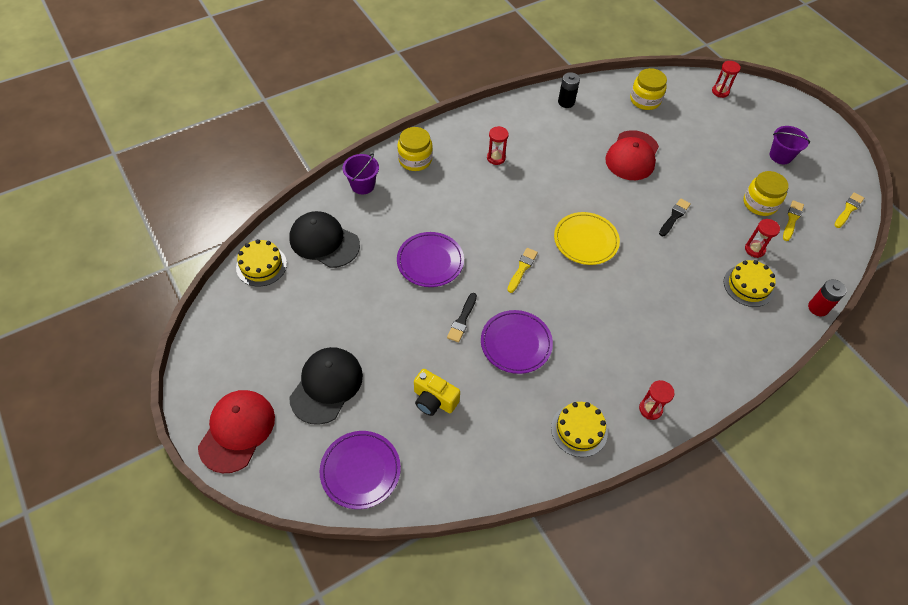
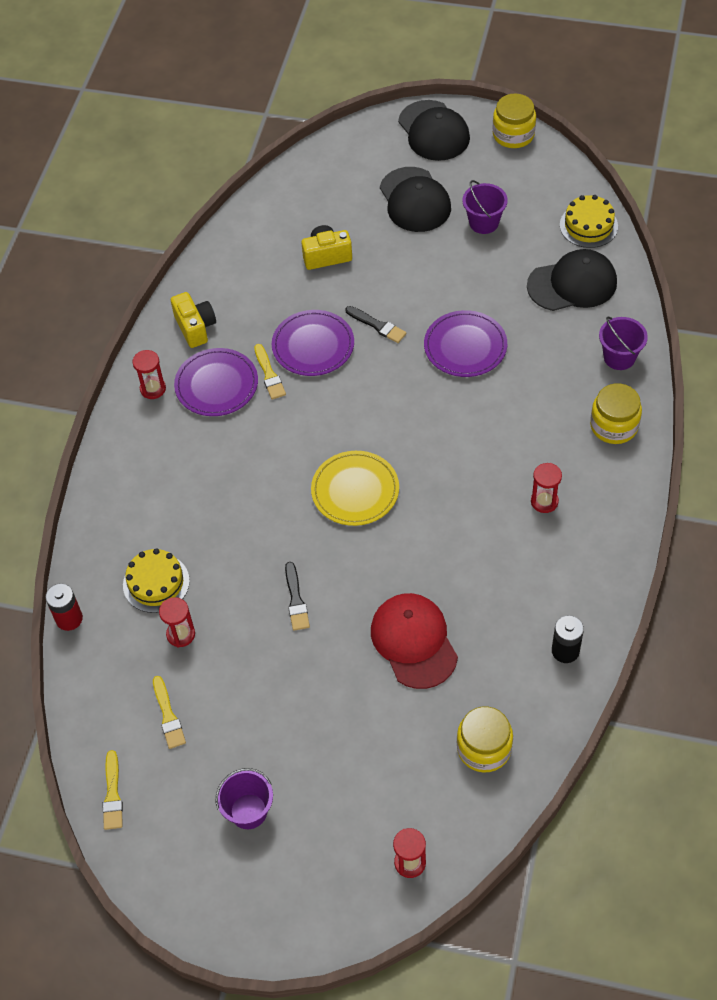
camera: 140 degrees right, 0 degrees up
(237, 431) = (434, 131): red cap -> black cap
(311, 326) = (484, 222): none -> purple bucket
(360, 470) = (322, 179): purple plate -> purple plate (216, 385)
(462, 320) = (377, 325): black brush -> black brush turned 150 degrees clockwise
(522, 268) = (381, 410): yellow brush -> yellow brush (269, 374)
(579, 430) = (195, 327): yellow cake -> yellow camera
(760, 203) = (219, 706): yellow jar -> yellow jar (513, 135)

